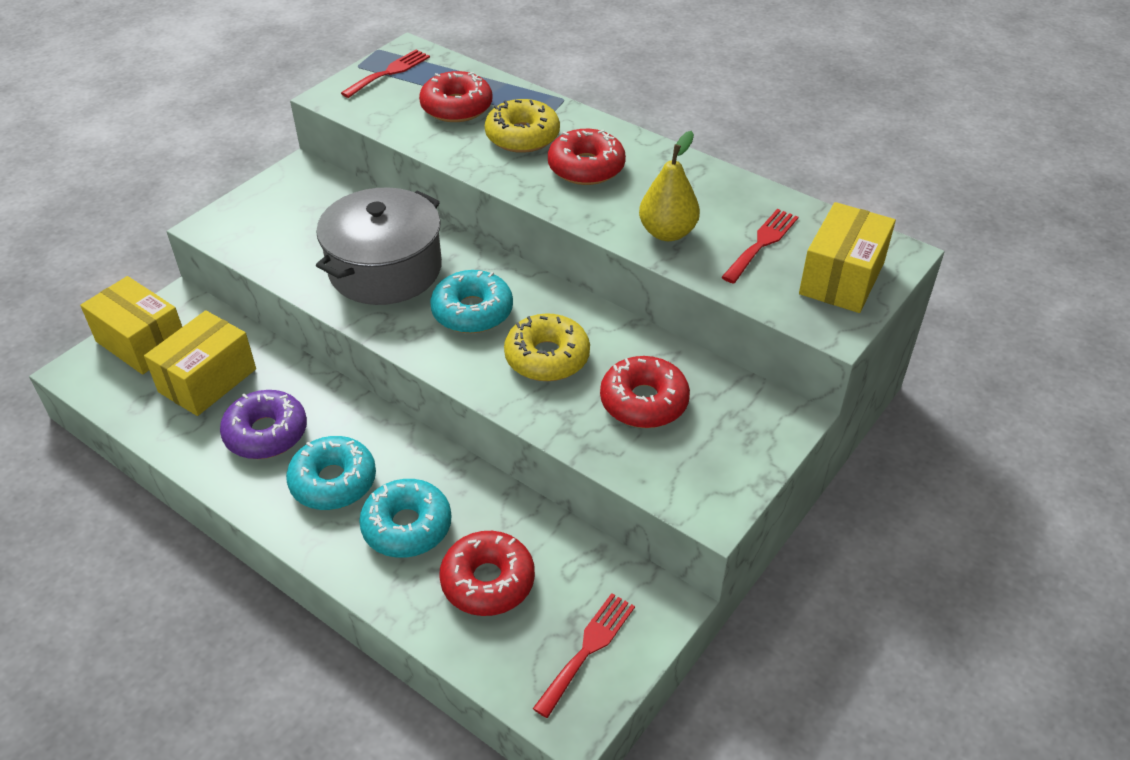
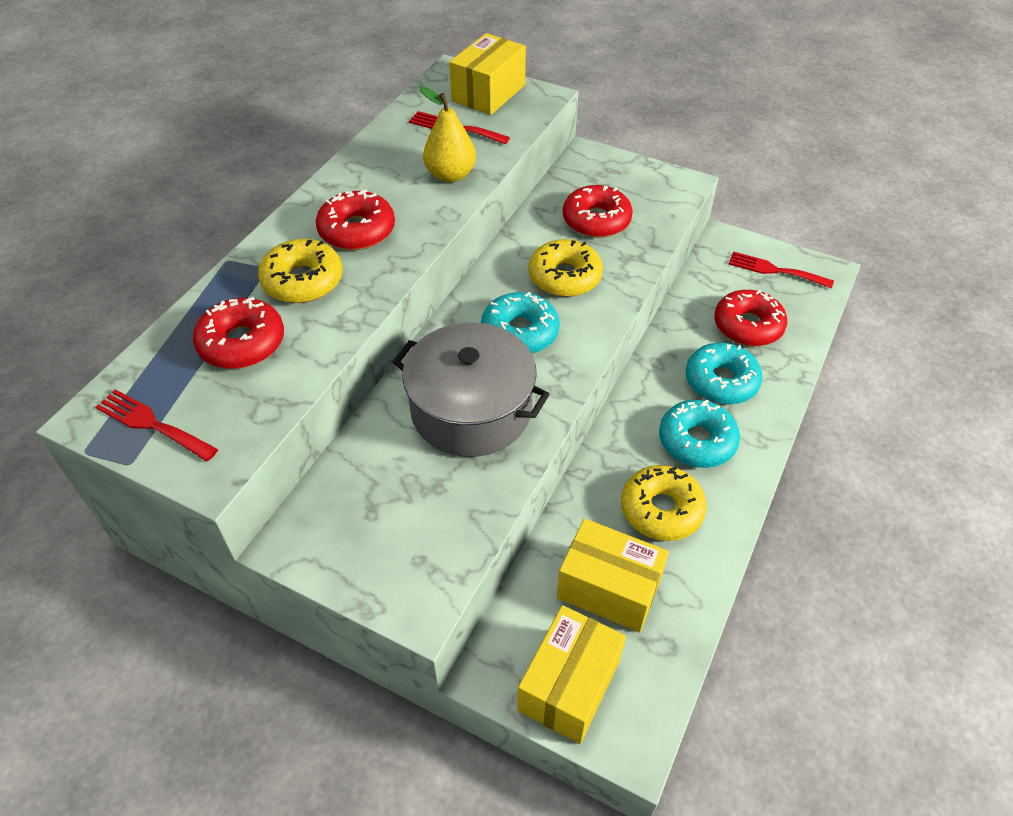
camera: 100 degrees left, 5 degrees up
(266, 433) = (661, 510): purple donut -> yellow donut
(842, 278) = (488, 93): yellow box -> yellow box turned 75 degrees counterclockwise

